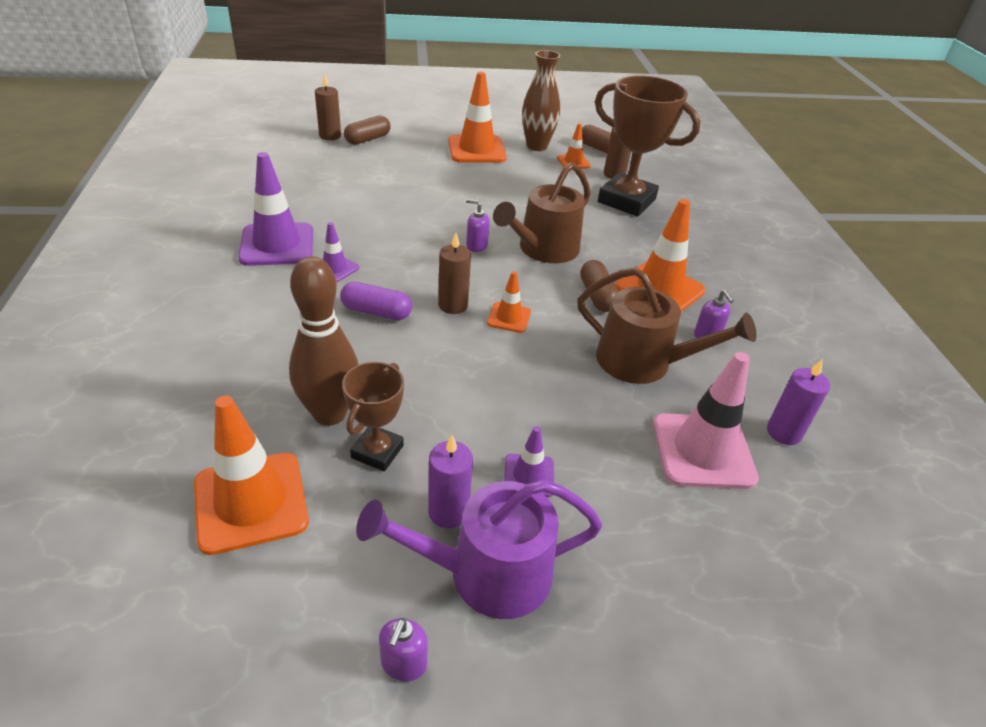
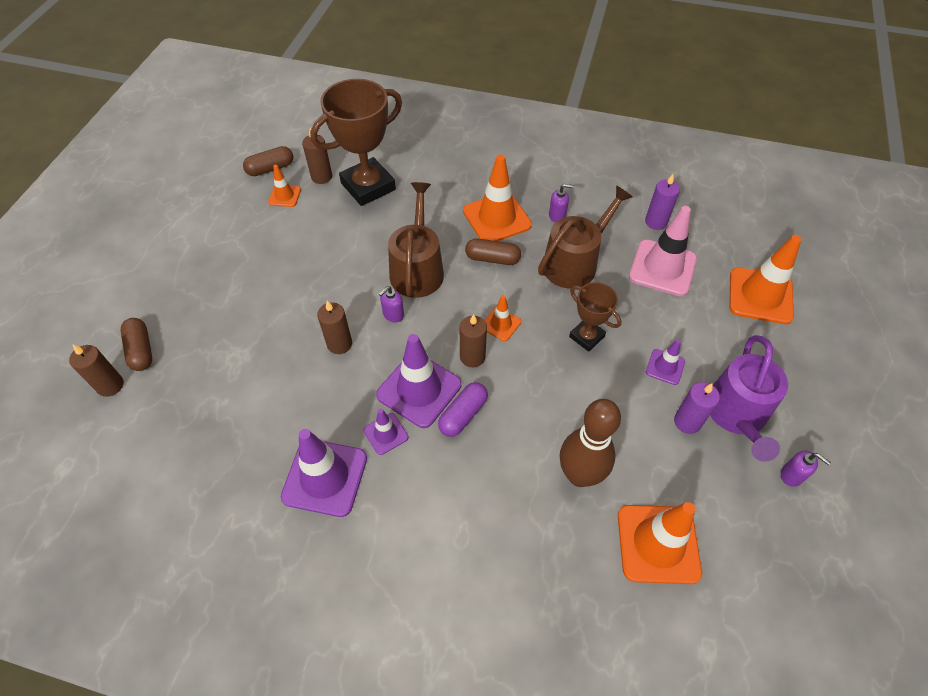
camera: 65 degrees left, 15 degrees up
(377, 451) = (625, 451): brown trophy -> brown trophy (586, 337)
(394, 278) = (419, 389): none -> purple traffic cone
(423, 223) = (339, 344): none -> brown candle
(476, 150) = (220, 261): orange traffic cone -> orange traffic cone (760, 296)
(536, 146) = (239, 212): brown vase -> none
(543, 249) = (417, 269): brown watering can -> brown watering can turned 150 degrees counterclockwise

